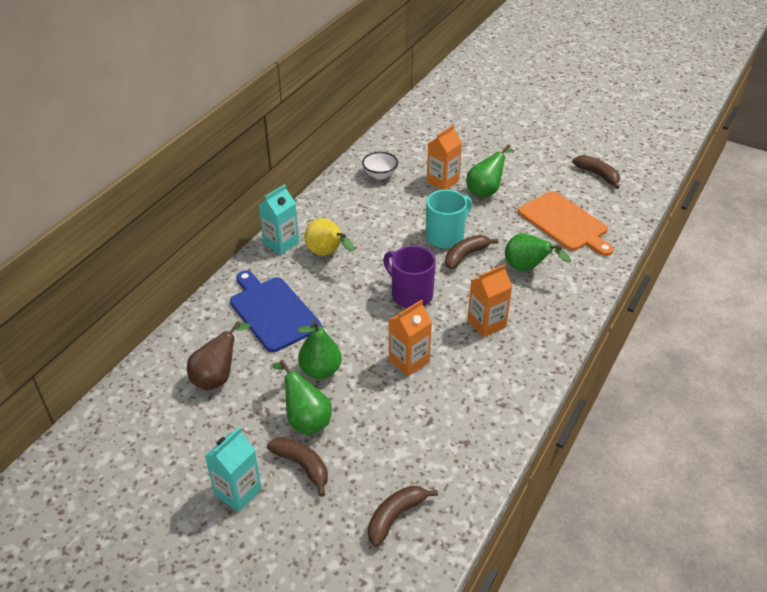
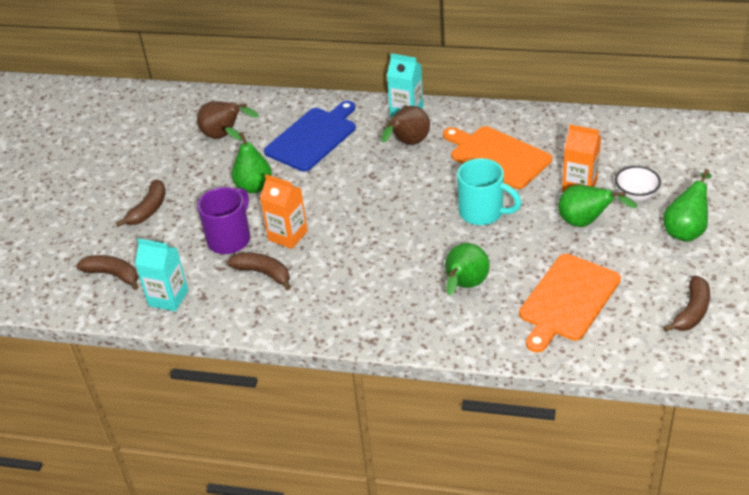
camera: 75 degrees right, 0 degrees up
(238, 492) = (115, 185): turquoise carton -> turquoise carton (168, 298)
(305, 419) = (196, 196): green pear -> green pear (686, 230)
(327, 254) = (408, 143): yellow pear -> brown pear
(380, 175) = (558, 139): white bowl -> white bowl (636, 195)
(380, 210) = (497, 156): none -> orange cutting board
(410, 294) = (378, 212): purple mug -> purple mug (230, 239)
(466, 255) = (459, 235): brown banana -> brown banana (263, 273)
(486, 323) = (362, 274): orange carton -> none

